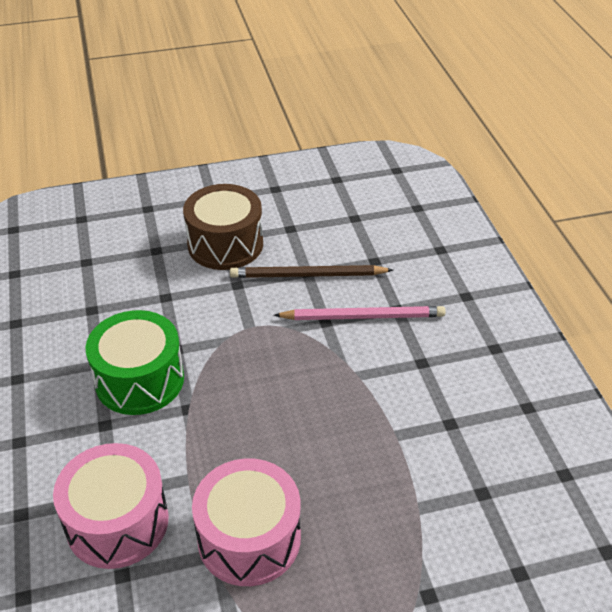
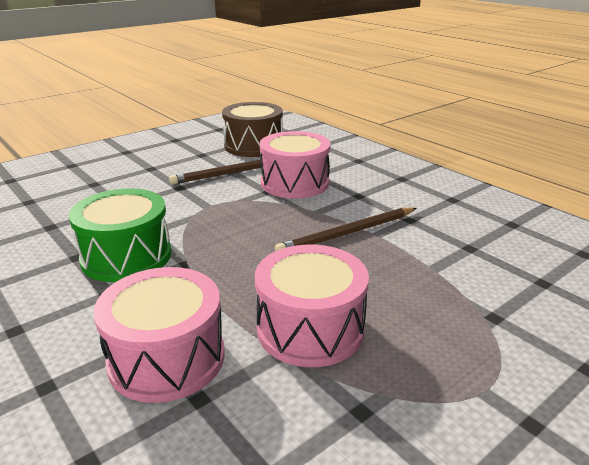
camera: 25 degrees left, 15 degrees down
(225, 244) = (154, 170): brown drum -> brown drum (253, 146)
(363, 316) = (295, 183): pink pencil -> pink drum
(366, 422) = (347, 233): none -> brown pencil

